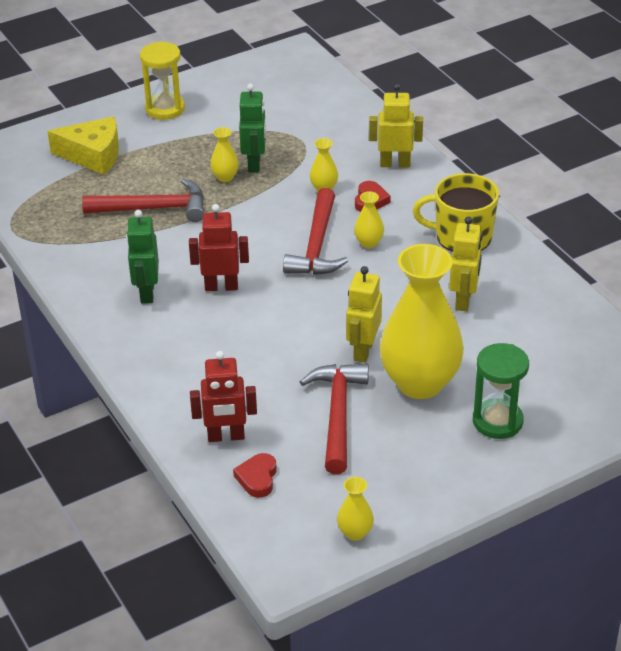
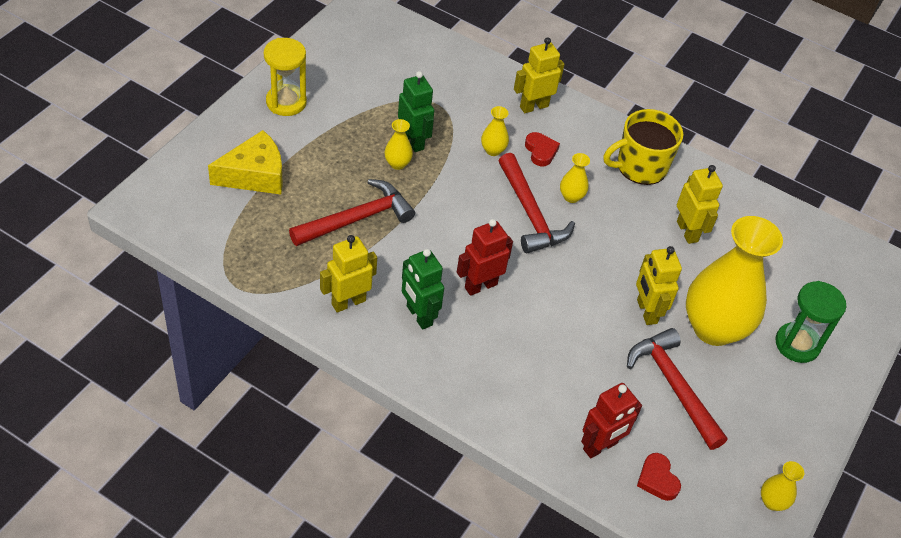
camera: 35 degrees left, 10 degrees up
(94, 266) = (348, 302): none -> yellow robot

